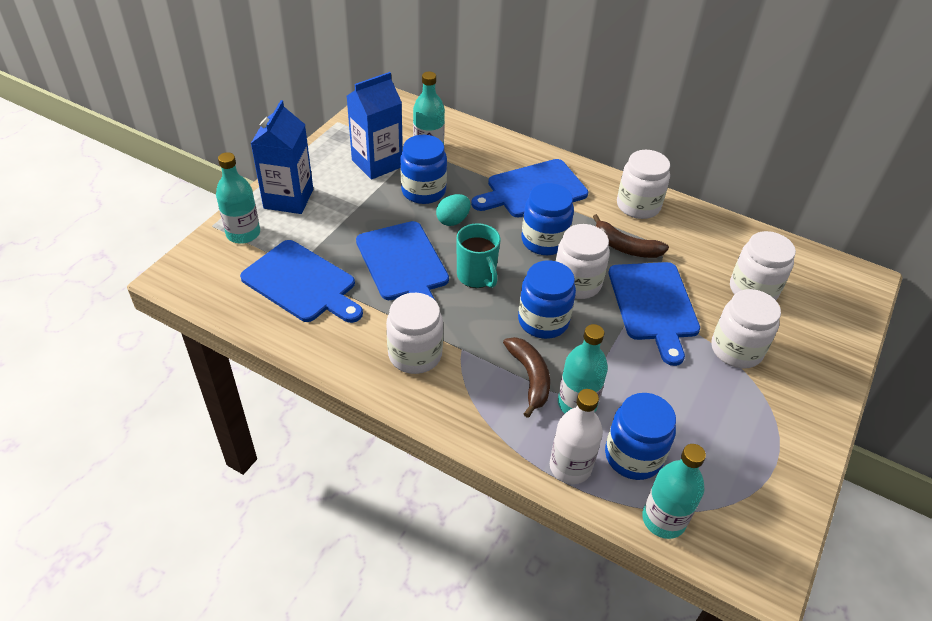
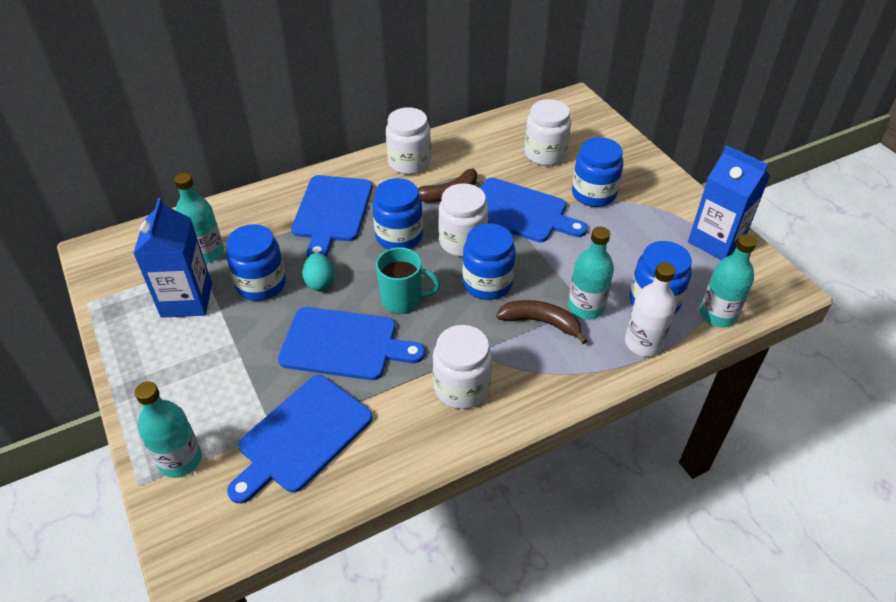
camera: 55 degrees left, 0 degrees up
(288, 199) = (165, 396): blue carton -> blue carton (716, 241)
(302, 283) = (301, 436): blue cutting board -> blue cutting board turned 150 degrees clockwise
(736, 350) = (593, 194): white jar -> blue jar

